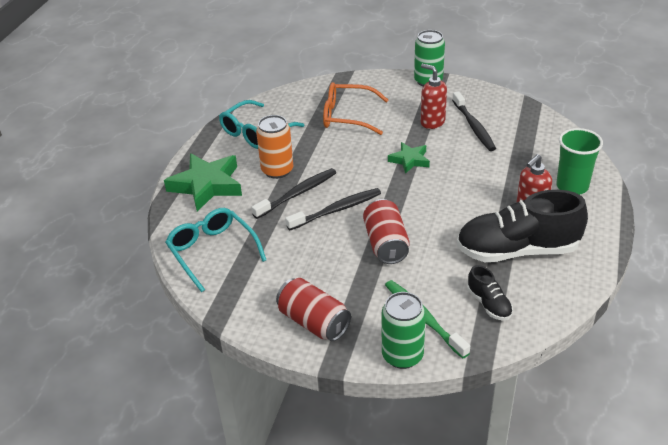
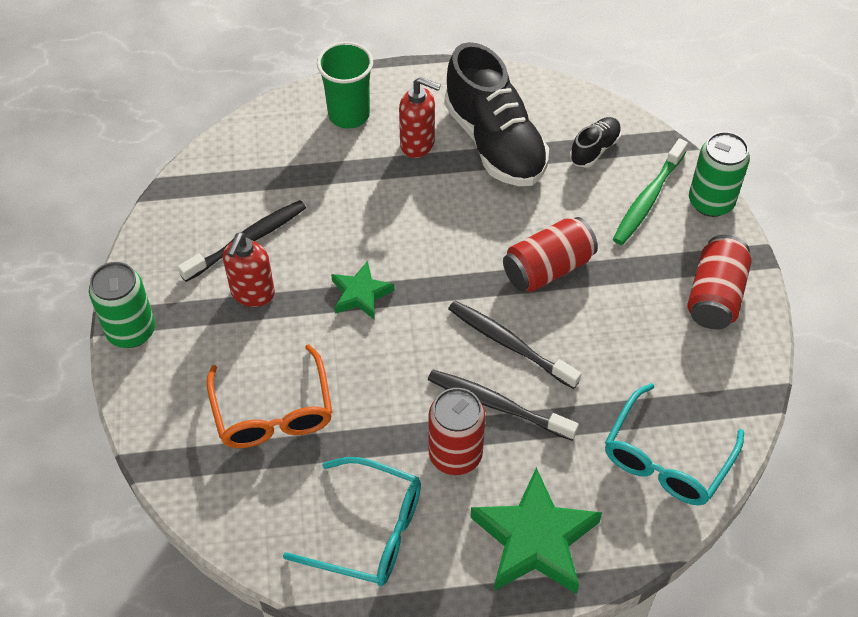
camera: 115 degrees left, 15 degrees up
(277, 170) = (455, 455): orange can -> red can

